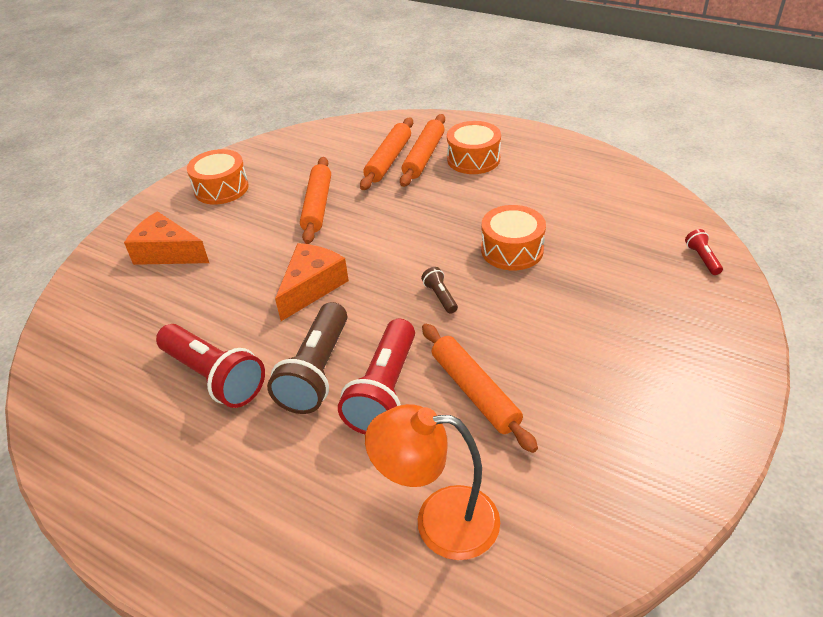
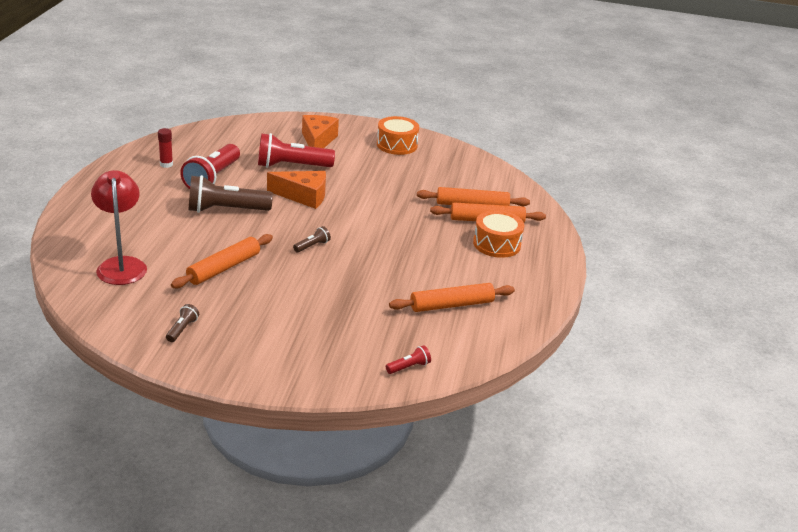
camera: 65 degrees right, 10 degrees down
(138, 431) = (166, 164): none -> red glue stick
(317, 206) = (395, 184): orange rolling pin -> orange rolling pin (451, 305)
(384, 390) = (216, 235): red flashlight -> red flashlight (292, 166)
(439, 521) = (121, 265): orange lamp -> red lamp
(512, 250) = (379, 272): orange drum -> none
(626, 456) = (182, 329): none -> brown flashlight

